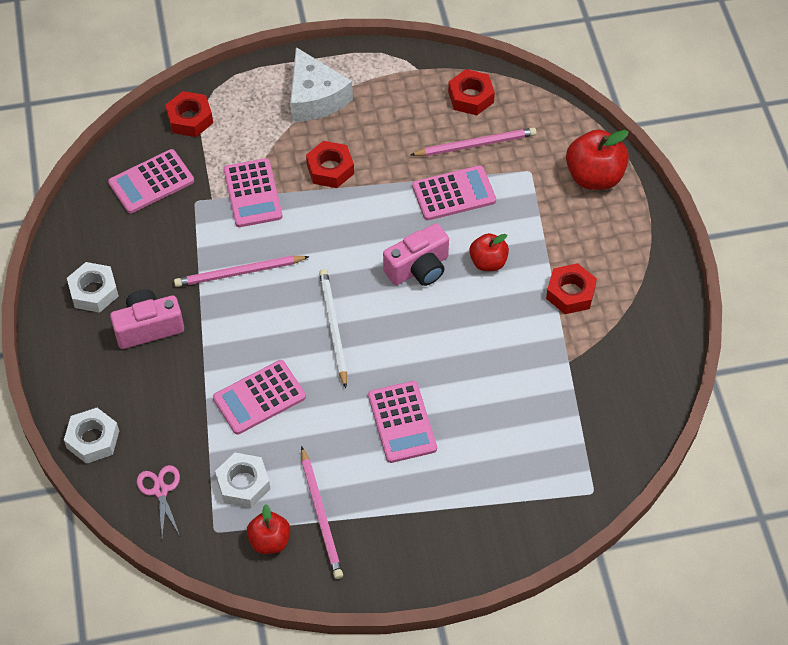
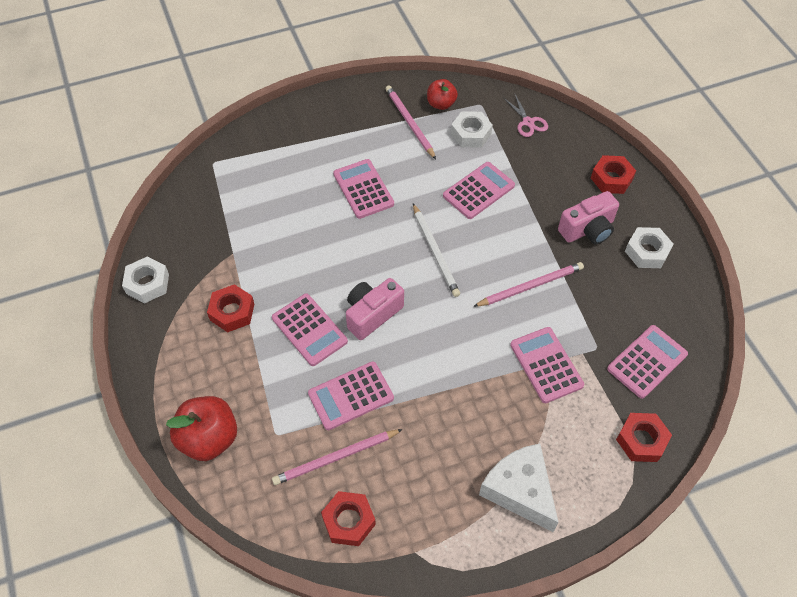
camera: 170 degrees right, 0 degrees up
(93, 439) = (591, 146): white nut -> white nut (147, 283)
(330, 169) = (479, 404): red nut -> red nut (611, 179)
(488, 262) = (309, 330): red apple -> pink calculator

